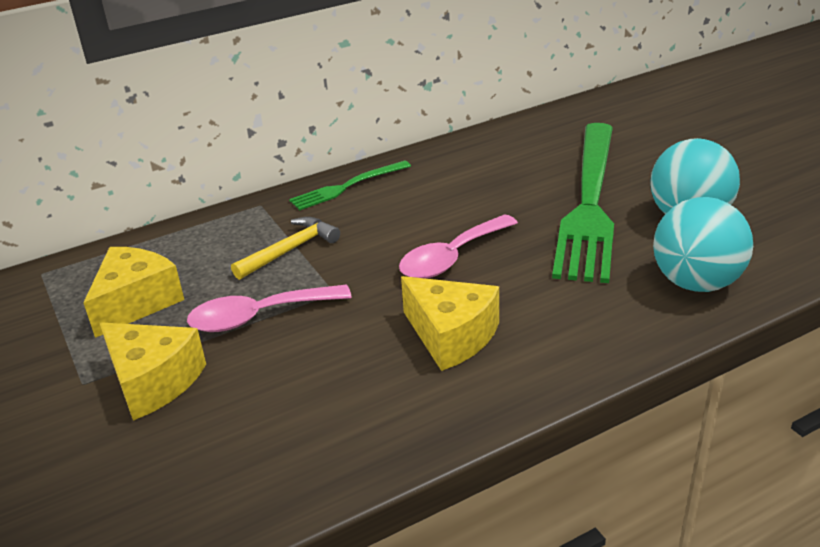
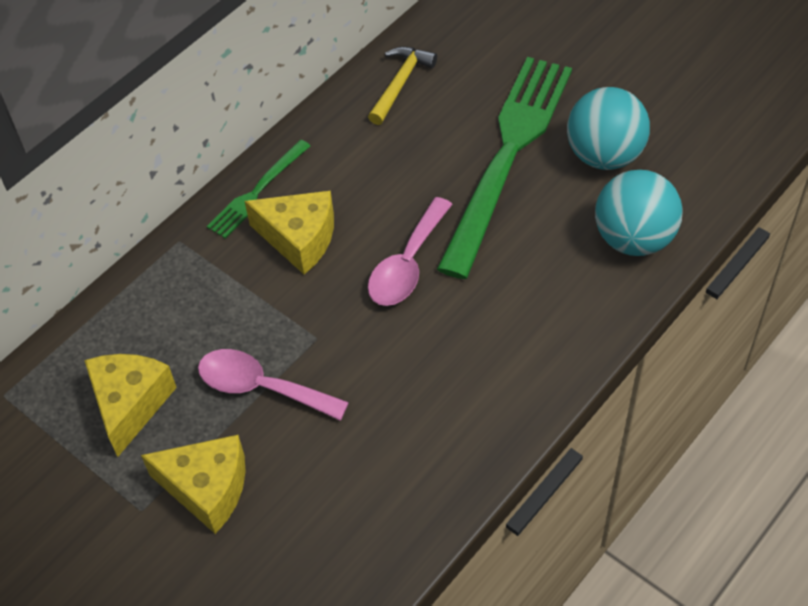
camera: 20 degrees left, 20 degrees up
(258, 316) = (261, 387): pink spoon -> pink spoon turned 60 degrees clockwise
(290, 250) = (245, 295): yellow hammer -> yellow hammer (400, 83)
(451, 336) = (448, 360): yellow cheese -> yellow cheese (299, 238)
(589, 202) = (507, 156): green fork -> green fork turned 150 degrees counterclockwise

